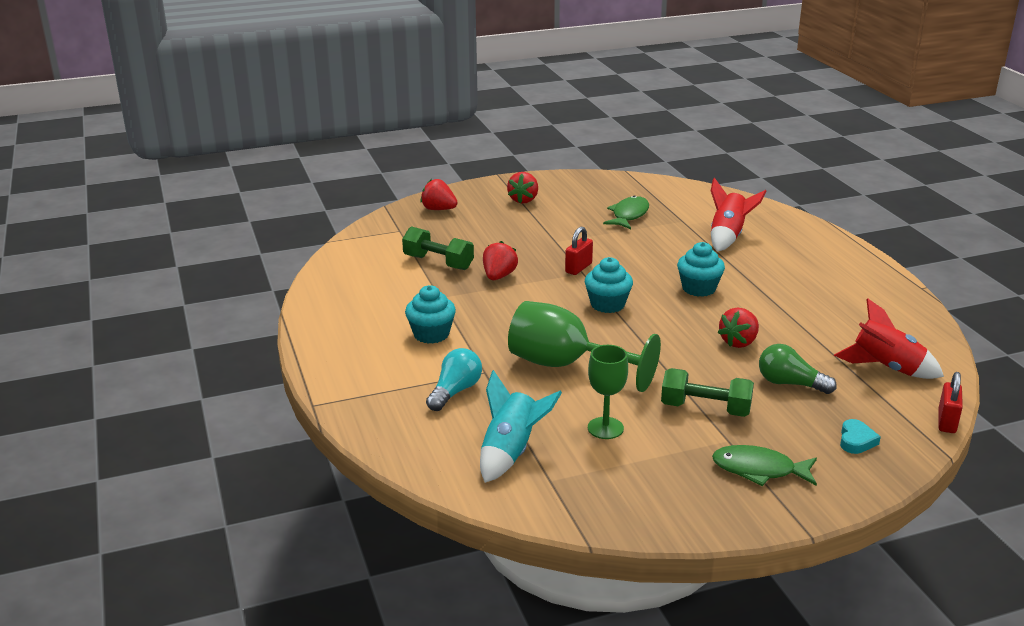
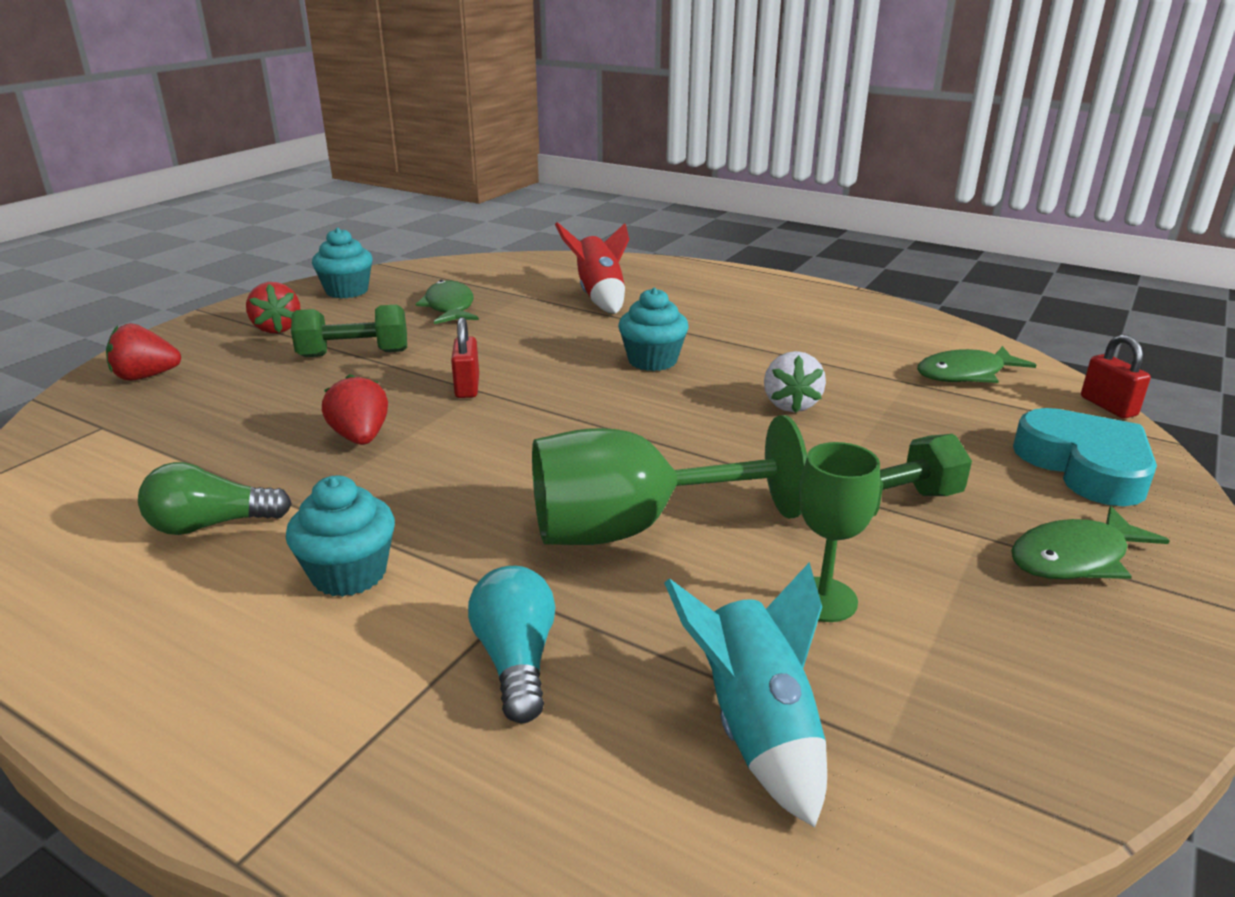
camera: 40 degrees left, 0 degrees up
(438, 262) = (230, 452): green dumbbell -> green dumbbell (354, 354)
(607, 304) = (571, 419): turquoise cupcake -> turquoise cupcake (347, 291)
(739, 342) = (790, 404): red strawberry -> white strawberry
(789, 383) = (917, 430): green light bulb -> green light bulb (211, 525)
(856, 440) = (1085, 466): turquoise heart -> turquoise heart, size x2.12
(886, 368) = (966, 374): red rocket -> green fish

